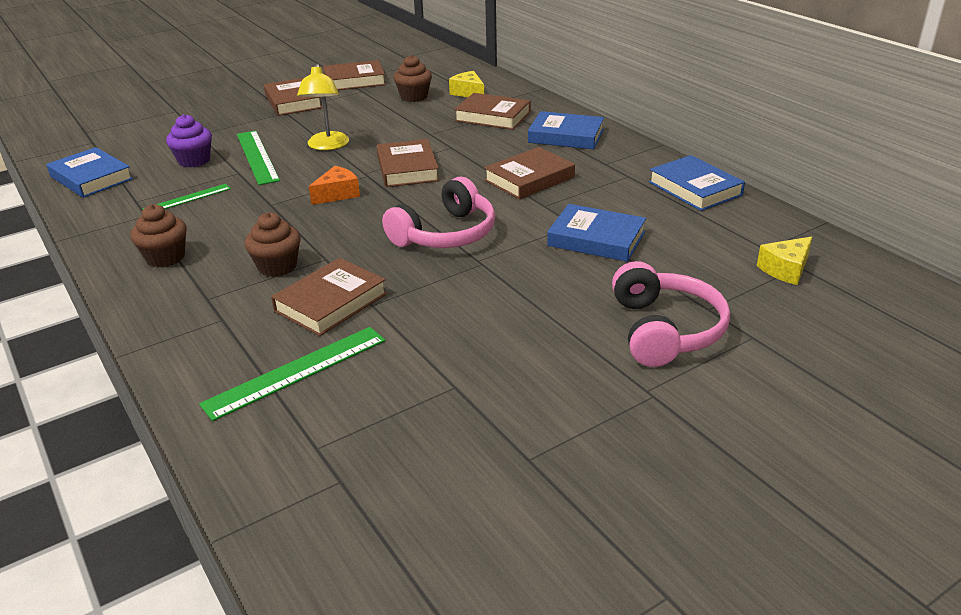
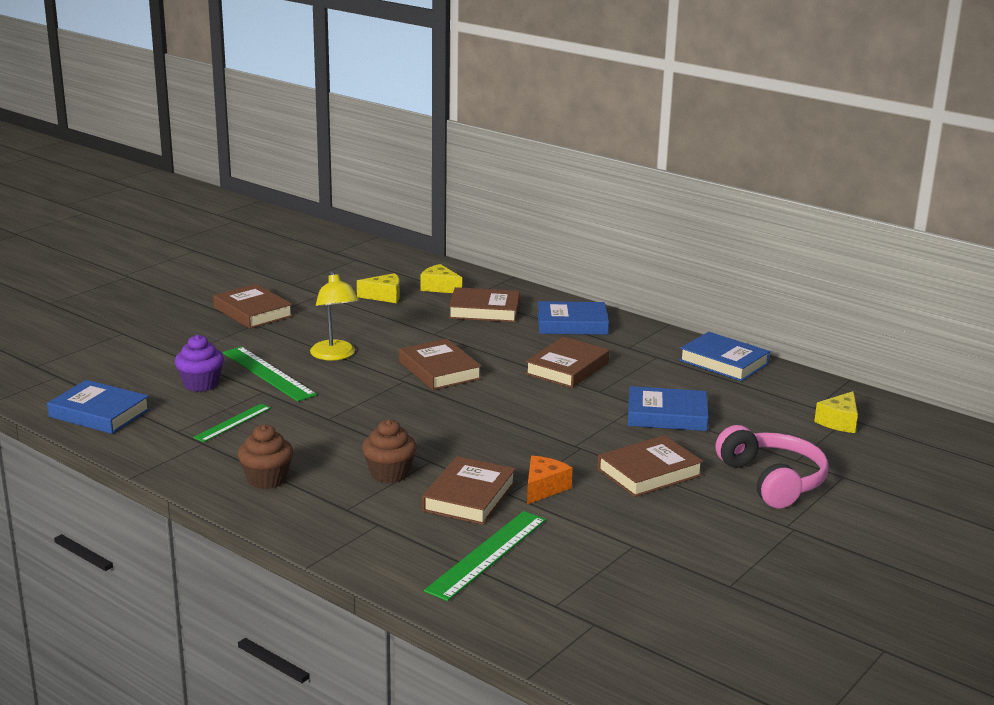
camera: 20 degrees left, 10 degrees down
(337, 194) = (389, 401): orange cheese -> orange cheese (544, 488)
(354, 80) = (302, 283): brown book -> brown book (649, 472)
(414, 97) = (384, 296): brown cupcake -> yellow cheese
(446, 234) = (527, 426): pink headphones -> none

